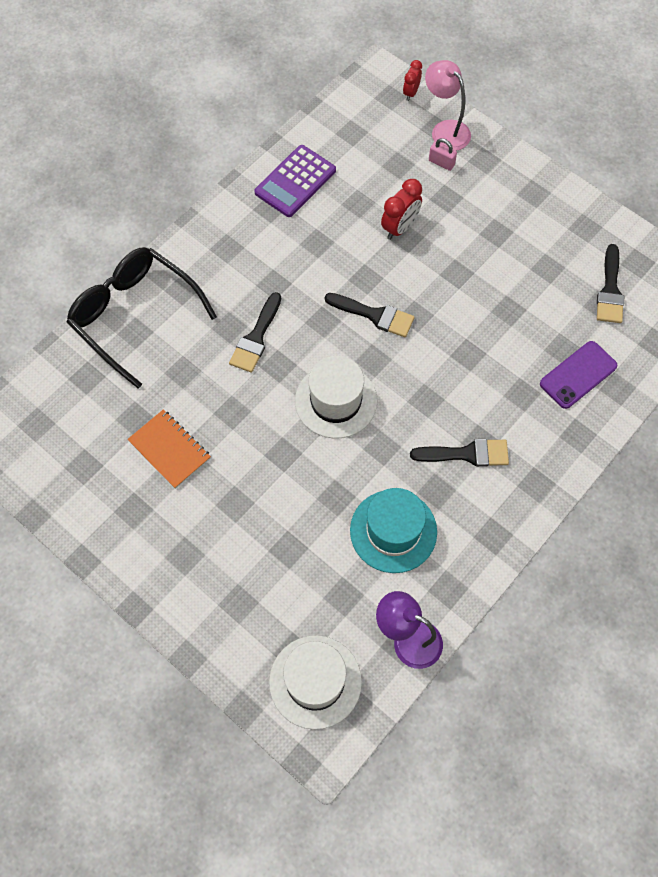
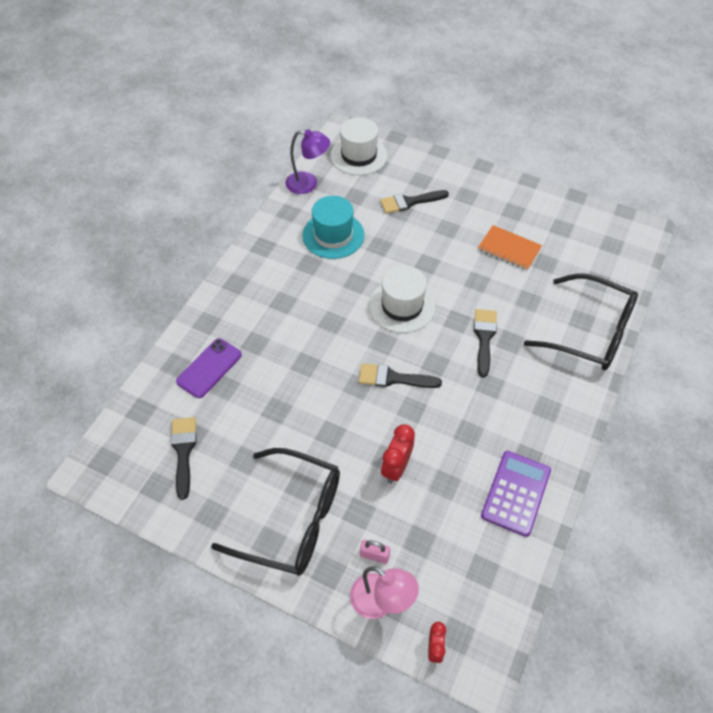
camera: 165 degrees right, 10 degrees down
(467, 454) = (291, 292): black brush -> black brush (409, 202)
(509, 206) = (292, 519): none -> black glasses

